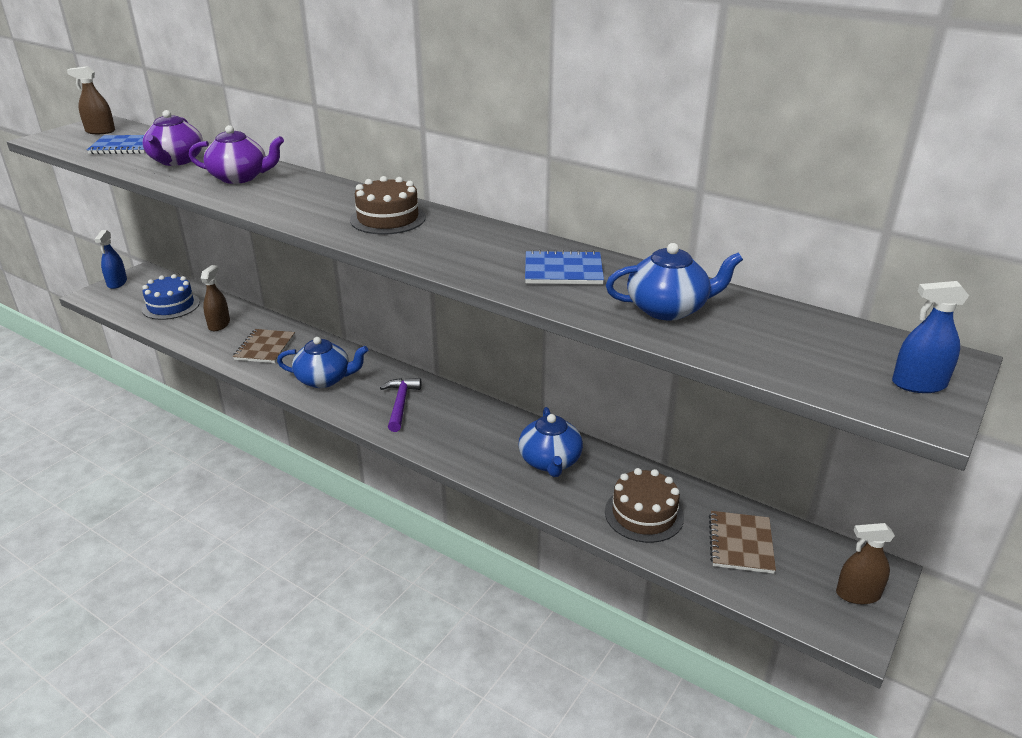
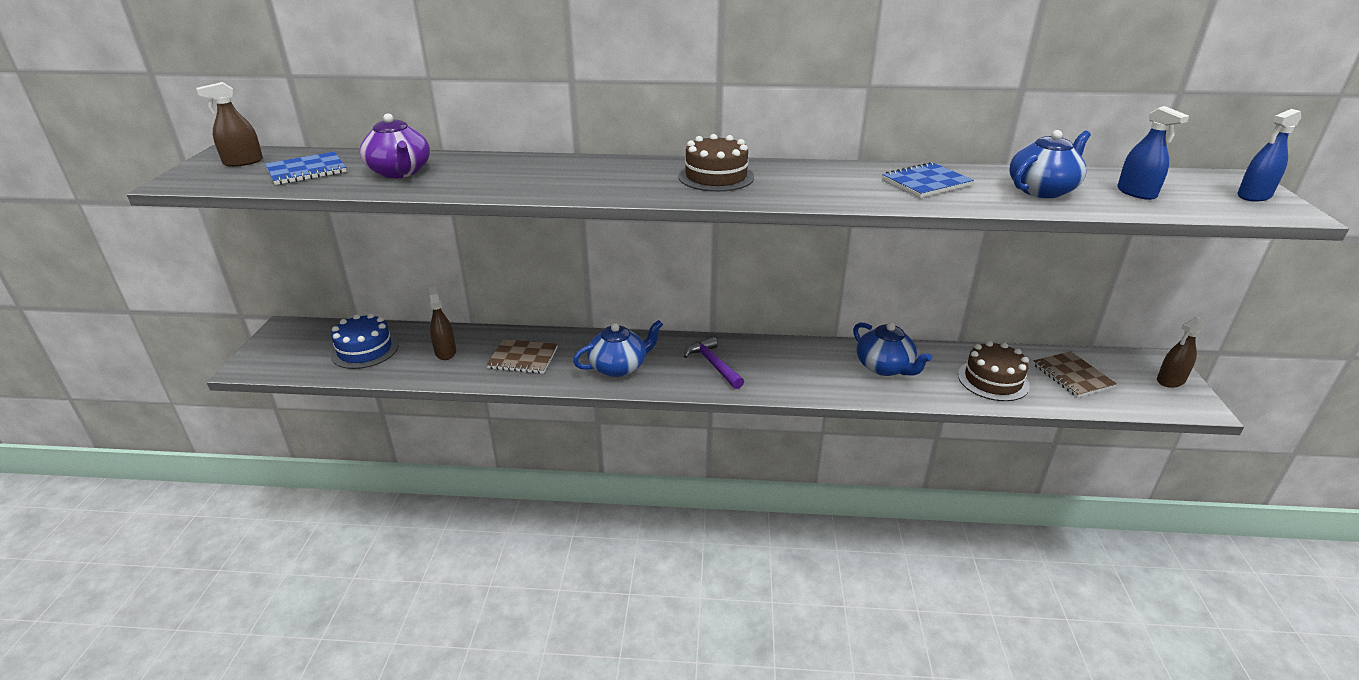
camera: 30 degrees left, 0 degrees up
(117, 283) = (266, 346): blue spray bottle -> blue spray bottle (1136, 193)
(240, 177) = (504, 173): purple teapot -> none
(265, 348) = (523, 358): brown notebook -> brown notebook turned 60 degrees counterclockwise

